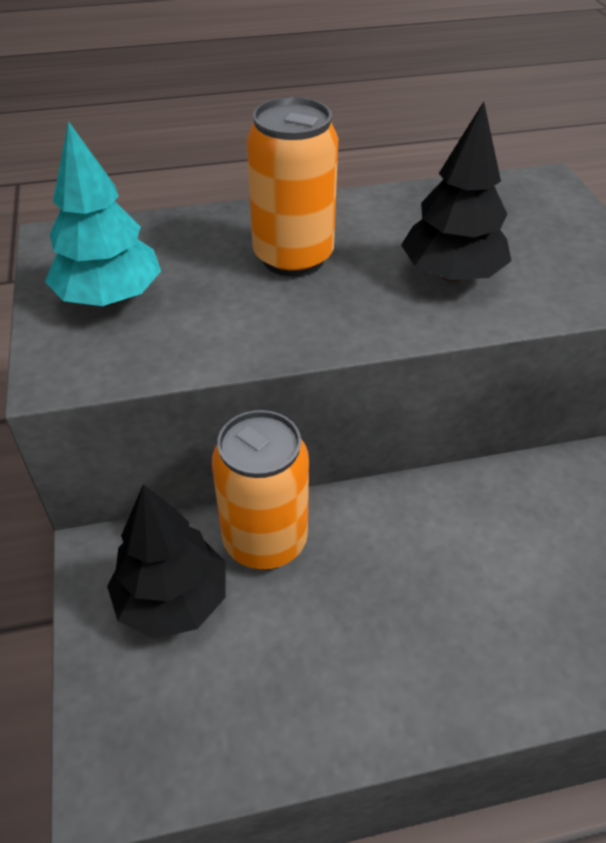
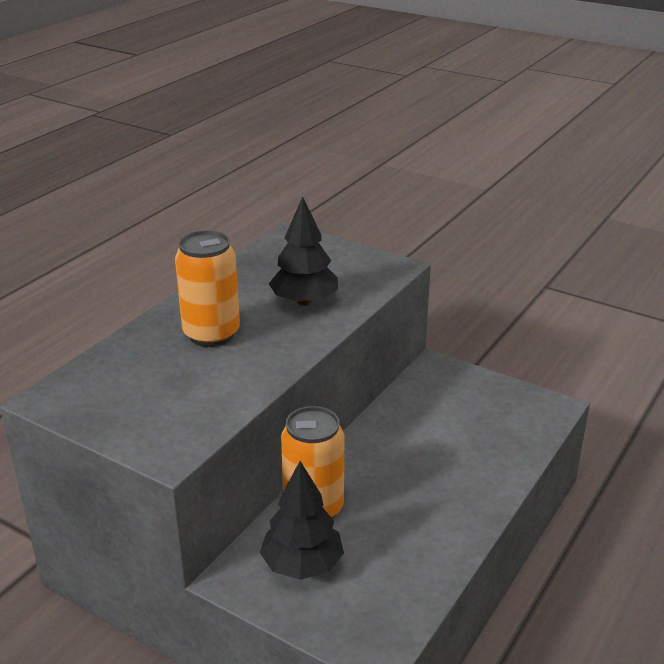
camera: 45 degrees left, 15 degrees down
(110, 297) = (137, 406): turquoise tree -> none

